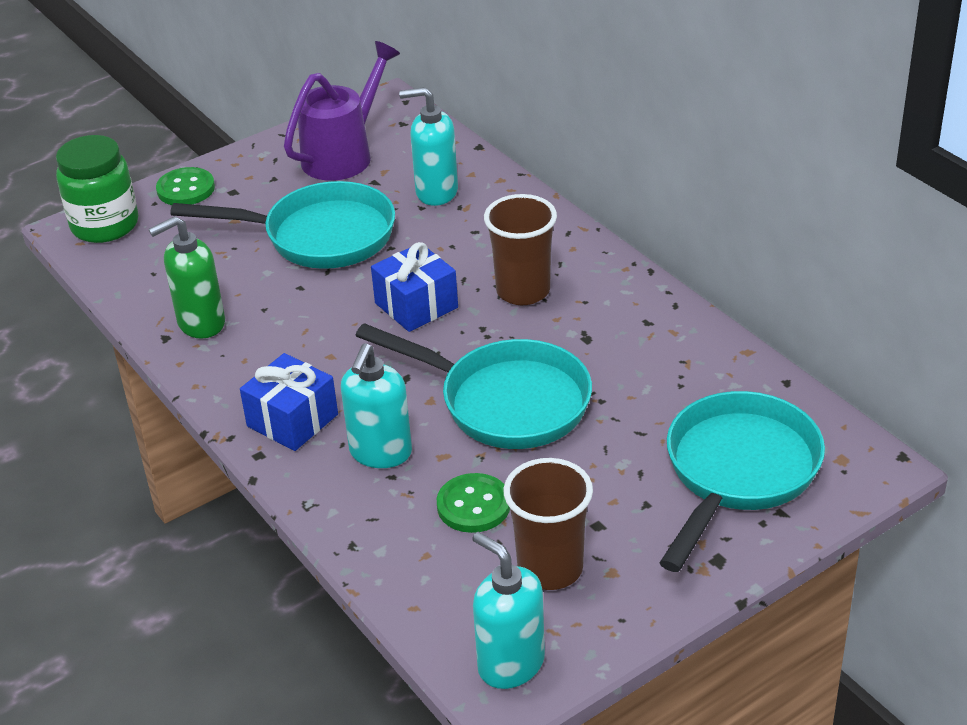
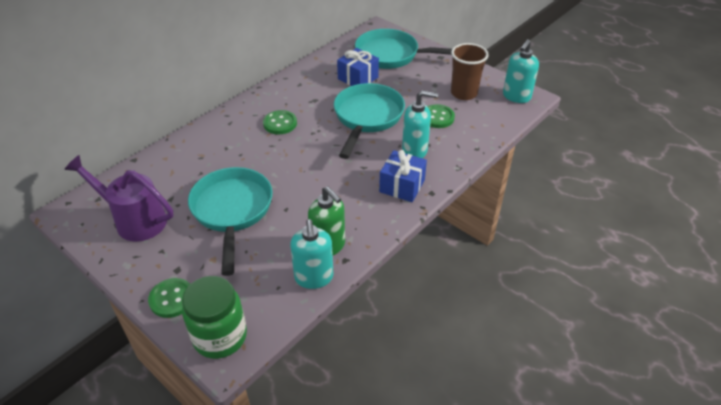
camera: 105 degrees left, 5 degrees up
(416, 305) = (297, 158): blue gift -> blue gift (358, 78)
(436, 192) = (184, 169): turquoise soap dispenser -> turquoise soap dispenser (314, 278)
(523, 291) = (280, 123): brown cup -> green button

